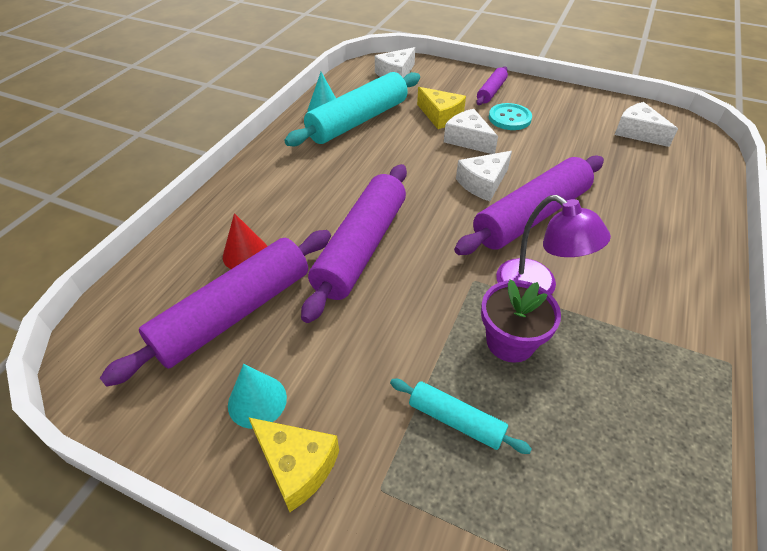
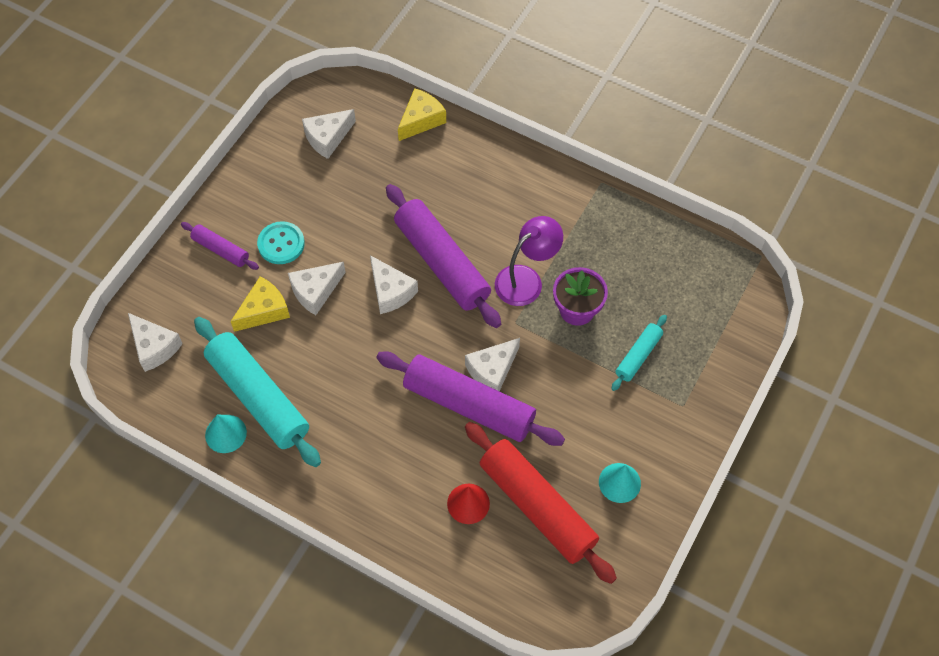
camera: 85 degrees left, 15 degrees up
(234, 313) = (537, 506): purple rolling pin -> red rolling pin
(296, 465) = (667, 455): yellow cheese -> yellow cheese (421, 120)
(406, 264) = (492, 370): none -> white cheese

